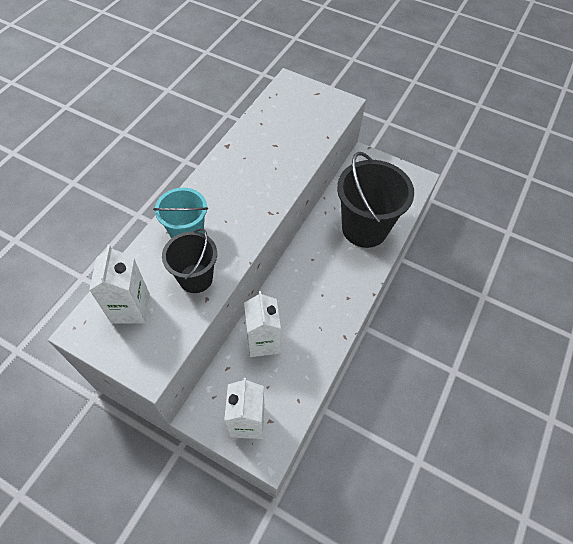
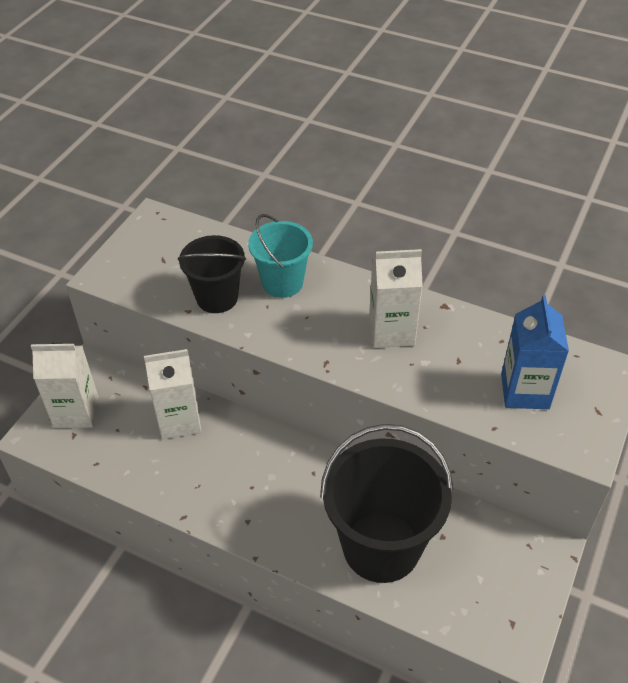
camera: 90 degrees right, 10 degrees down
(130, 308) = (178, 249): white carton -> white carton (391, 331)
(301, 119) = (525, 391): none -> blue carton

